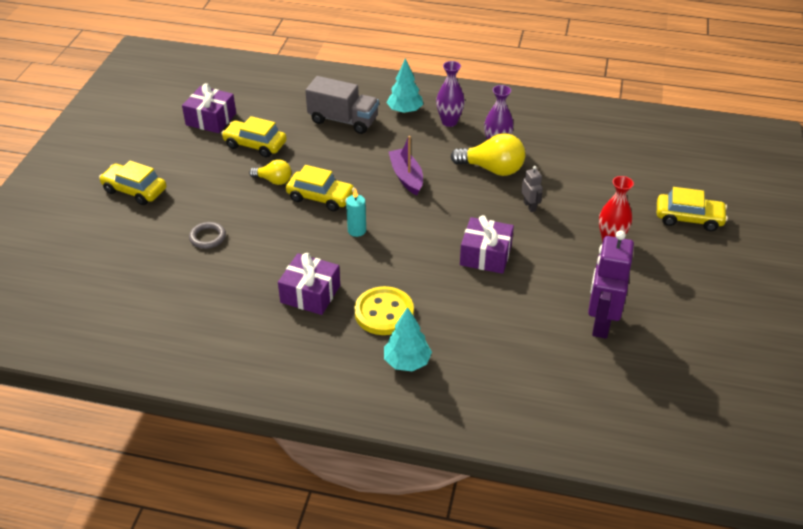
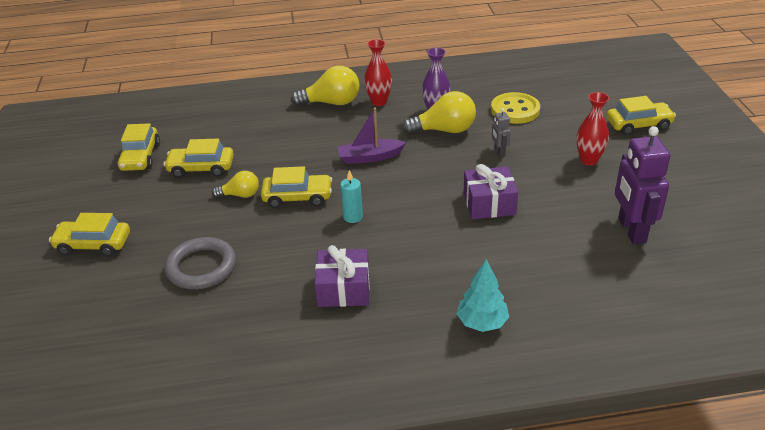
camera: 20 degrees left, 5 degrees down
(207, 237) = (201, 267): grey ring -> grey ring, size x1.74
(211, 119) = (140, 157): purple gift -> yellow car
(343, 120) = (277, 125): grey truck -> none
(384, 313) = (429, 284): yellow button -> yellow button (515, 110)
(405, 111) = (331, 103): turquoise tree -> yellow light bulb
(406, 177) = (370, 157): purple boat -> purple boat turned 60 degrees counterclockwise
(449, 122) = (379, 102): purple vase -> red vase
(530, 206) = (499, 152): grey robot -> grey robot turned 150 degrees counterclockwise

